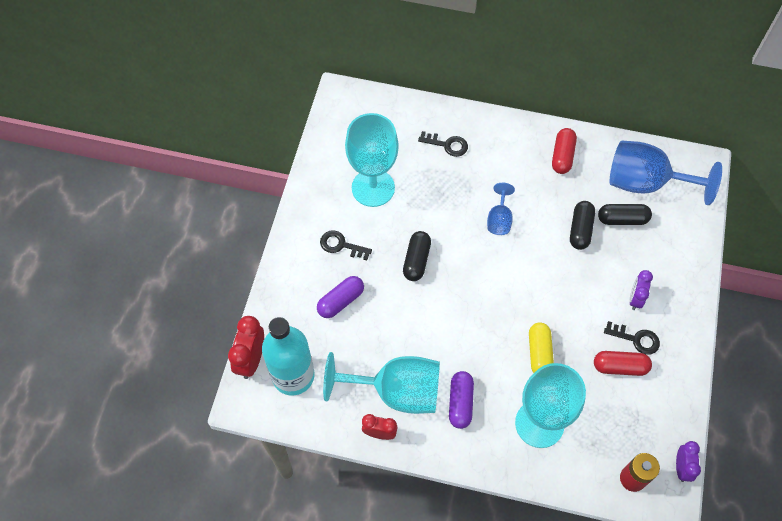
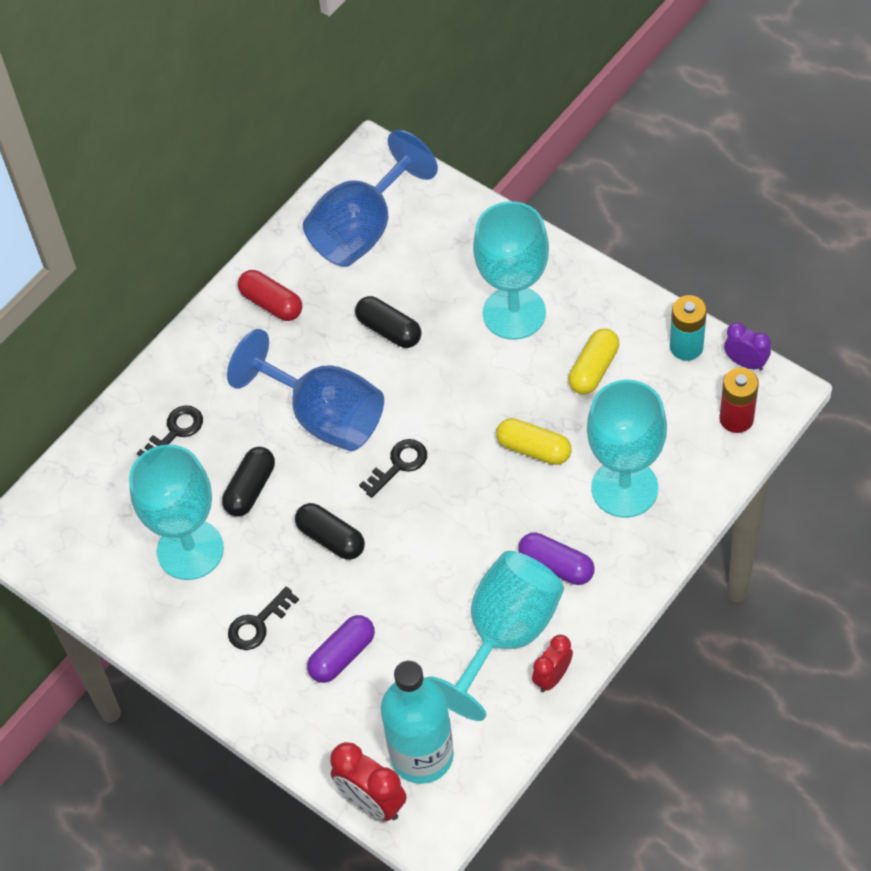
camera: 60 degrees left, 5 degrees down
(341, 301) = (342, 655): purple capsule -> purple capsule turned 60 degrees clockwise
(499, 219) = (324, 416): blue goblet -> blue goblet, size x2.05
(620, 367) = (593, 369): red capsule -> yellow capsule
(622, 219) = (399, 277): black capsule -> black capsule (250, 489)
(635, 299) = (514, 313): purple clock -> turquoise goblet
(636, 339) = (567, 336): black key -> black key (399, 465)
(671, 421) = (686, 347): none -> turquoise battery

